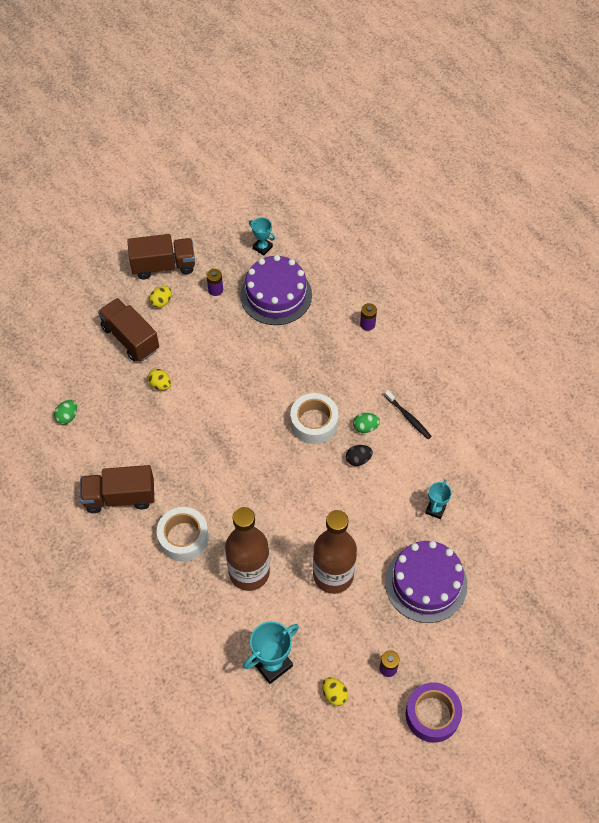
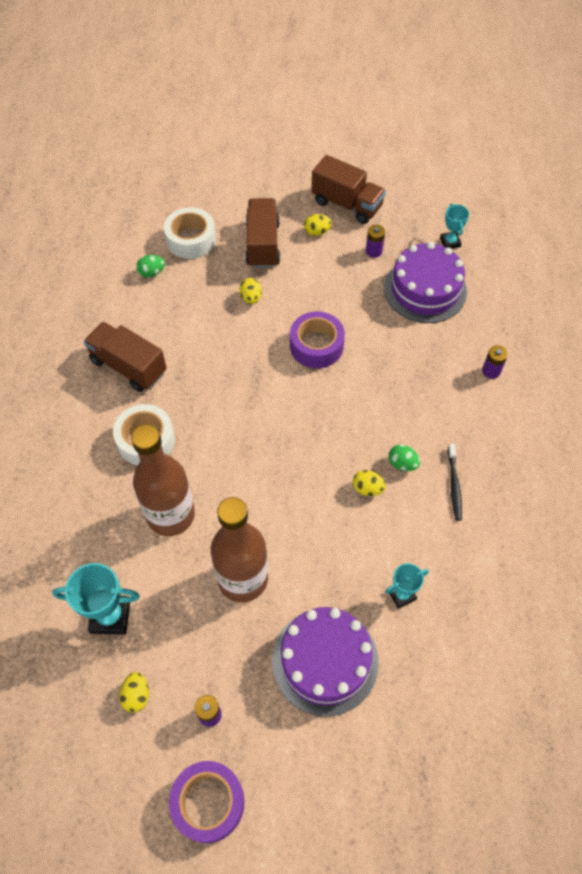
camera: 40 degrees right, 0 degrees up
(238, 387) = (316, 346): none -> purple tape
(314, 423) = (356, 424): white tape -> white tape (191, 239)
(358, 459) = (367, 488): black egg -> yellow egg

